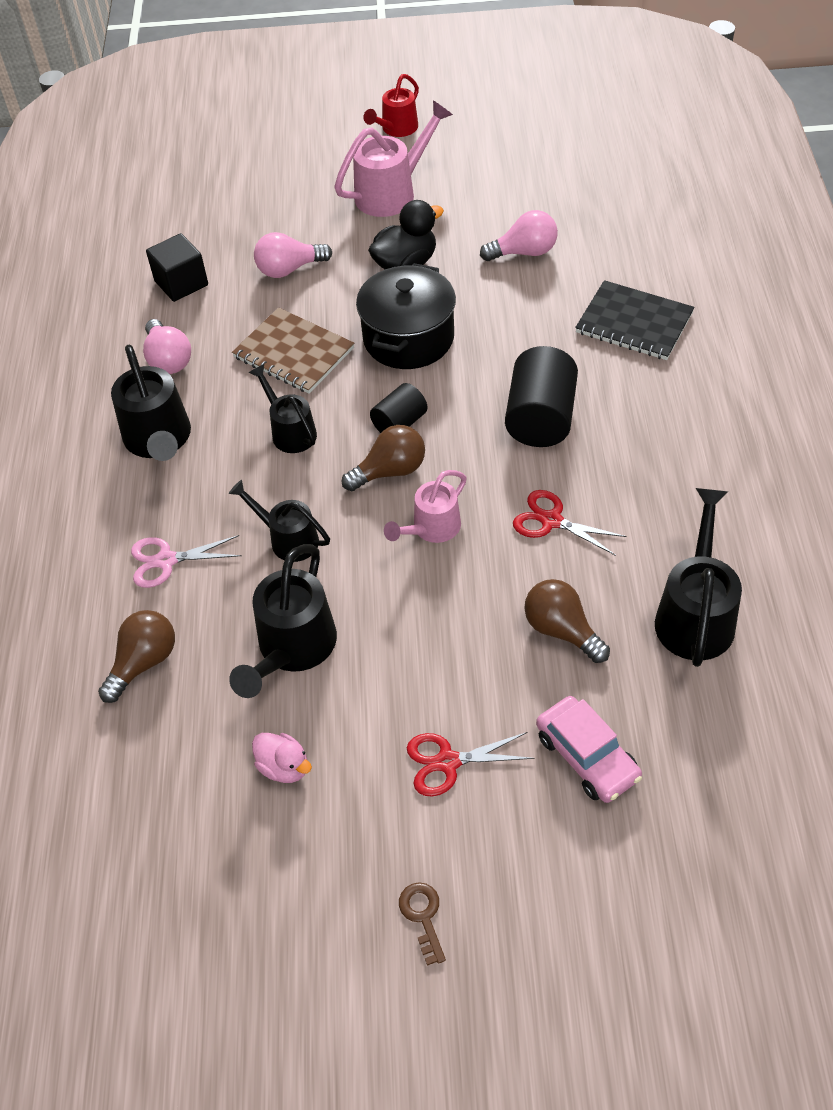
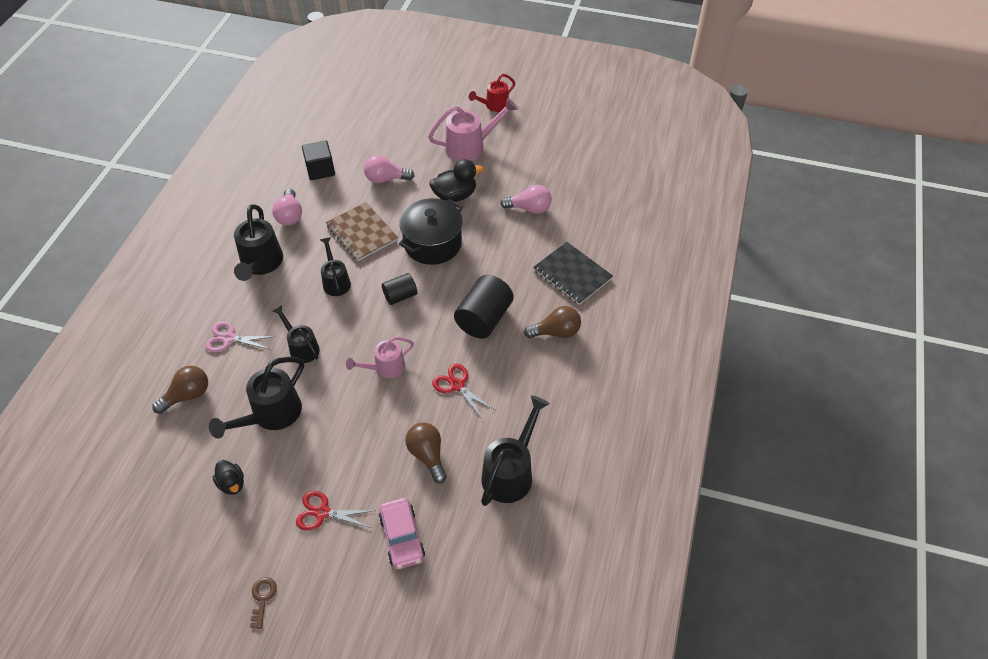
camera: 15 degrees right, 0 degrees up
(284, 767) = (232, 483): pink duck -> black duck
(390, 471) = (379, 324): brown light bulb -> brown light bulb (556, 332)

